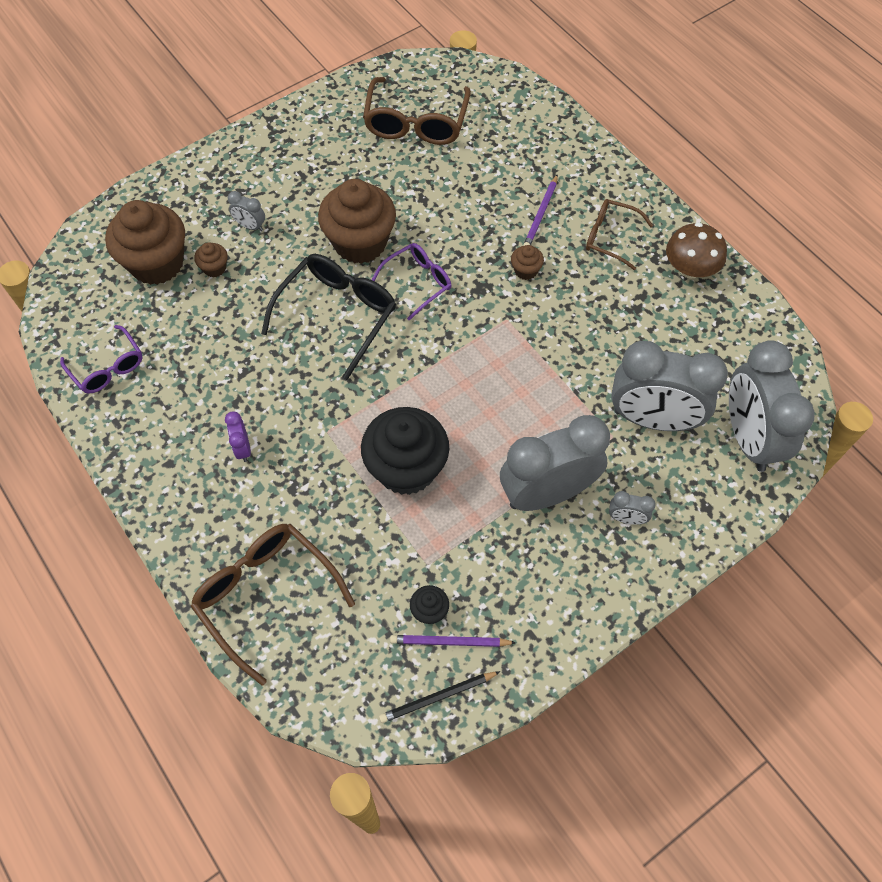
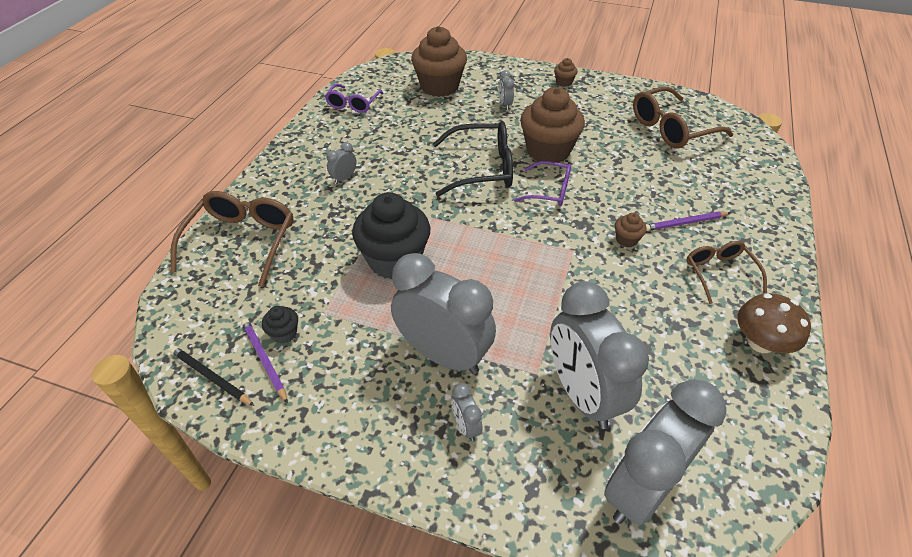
camera: 55 degrees right, 15 degrees down
(214, 268) = (460, 106): brown cupcake -> brown cupcake (564, 82)
(243, 448) = (344, 178): purple clock -> grey clock

